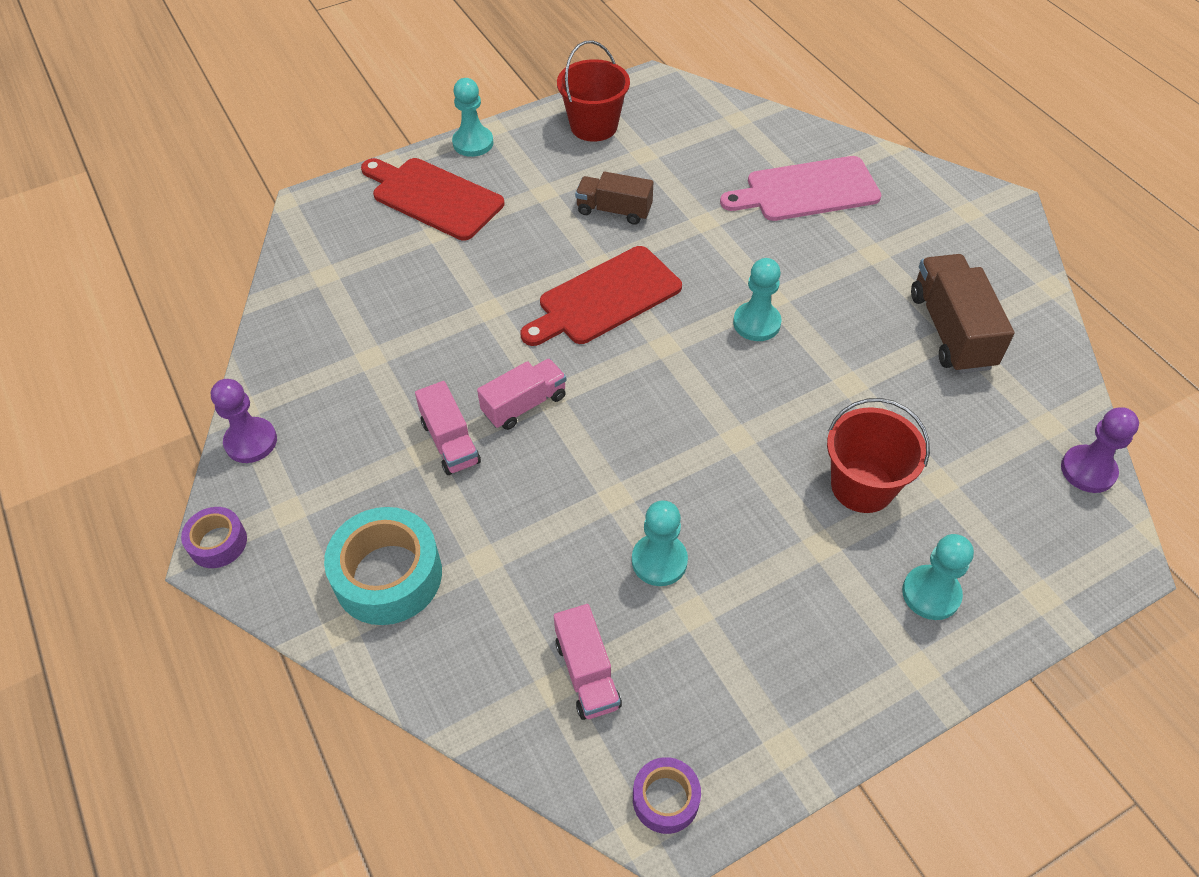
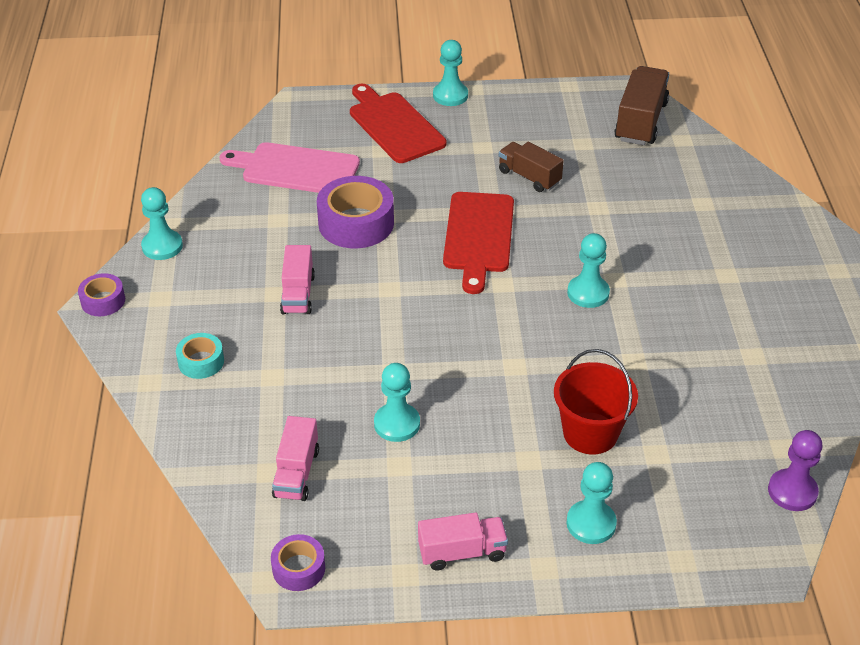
camera: 25 degrees right, 10 degrees down
(251, 442) = (162, 246): purple pawn -> turquoise pawn
(388, 575) = (201, 362): turquoise tape -> turquoise tape, size x0.54
(463, 329) = (356, 223): none -> purple tape
(524, 404) = (368, 288): pink truck -> pink truck (462, 552)
(594, 126) = (556, 111): red bucket -> none
(604, 298) = (478, 236): red cutting board -> red cutting board turned 75 degrees counterclockwise
(806, 190) = (702, 211): pink cutting board -> pink cutting board (296, 169)
(951, 330) = (750, 352): brown truck -> brown truck (640, 122)

